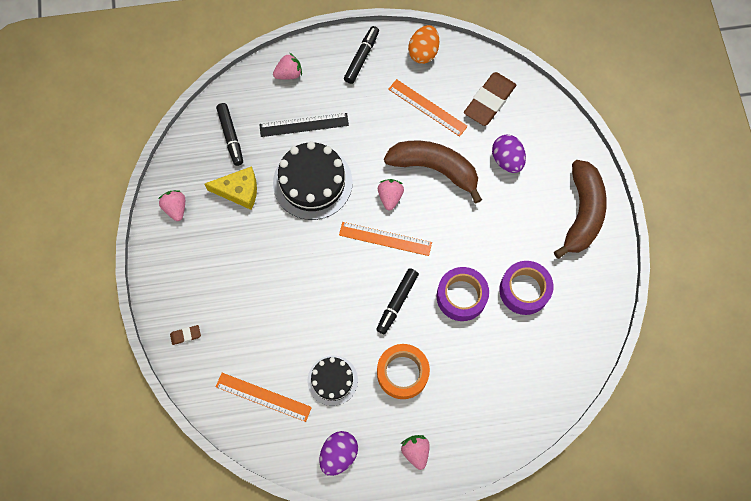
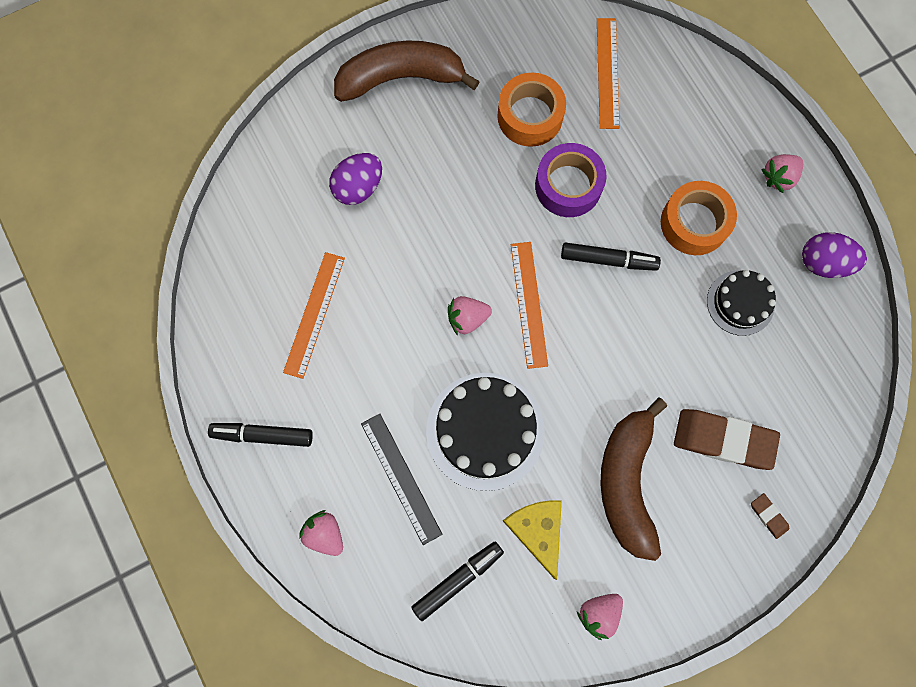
camera: 110 degrees left, 5 degrees up
(263, 396) = (799, 380): orange ruler -> orange ruler (607, 73)
(423, 52) = (226, 349): orange egg -> none
(434, 169) = (404, 274): brown banana -> brown banana (627, 482)
(489, 101) = (276, 235): brown eraser -> brown eraser (723, 440)
(524, 290) = (530, 116): purple tape -> orange tape

